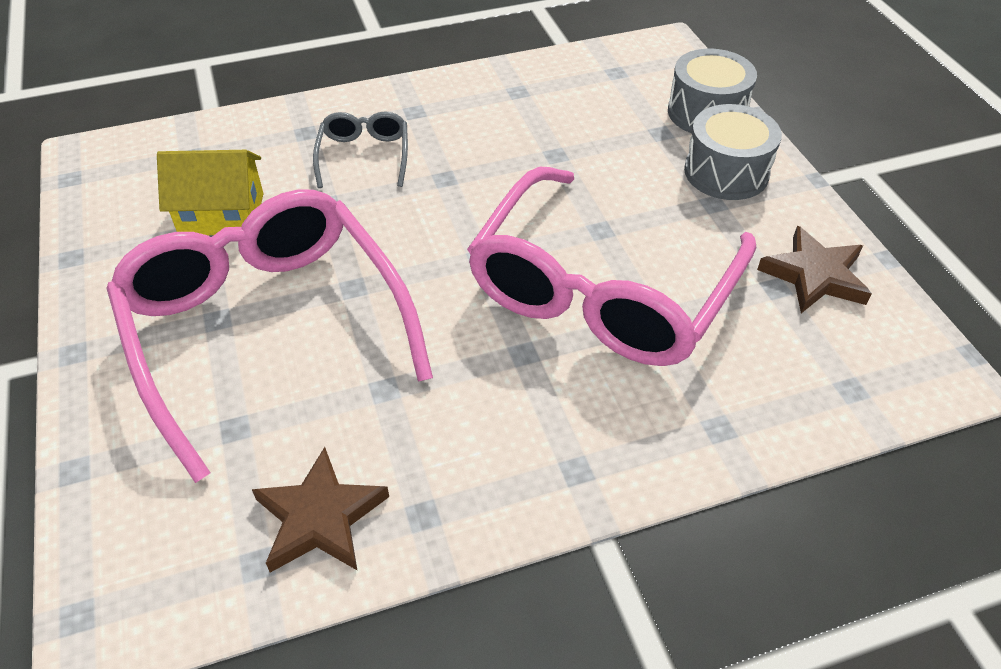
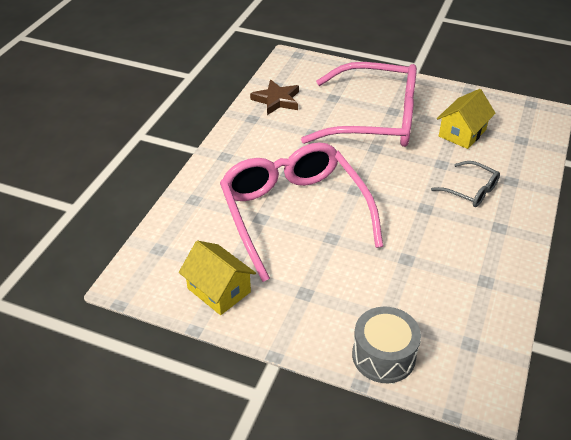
camera: 130 degrees right, 5 degrees down
(726, 172) = (322, 318): grey drum -> none
(815, 275) = (219, 290): brown star -> yellow house

